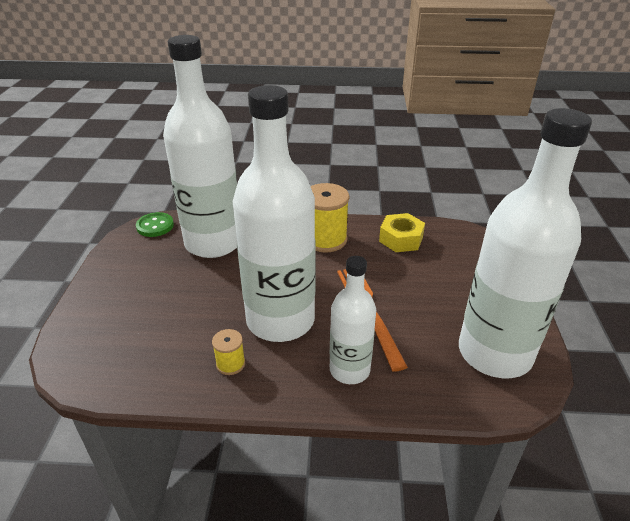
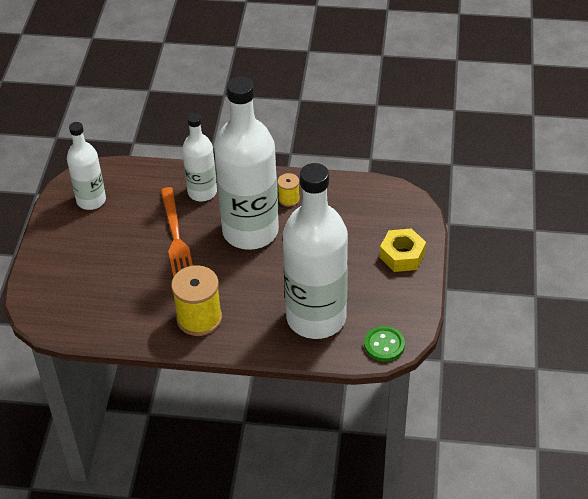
camera: 175 degrees left, 10 degrees up
(401, 239) = (120, 316): yellow nut -> yellow nut (402, 255)
(494, 353) = (91, 200): white bottle -> white bottle, size x0.54

